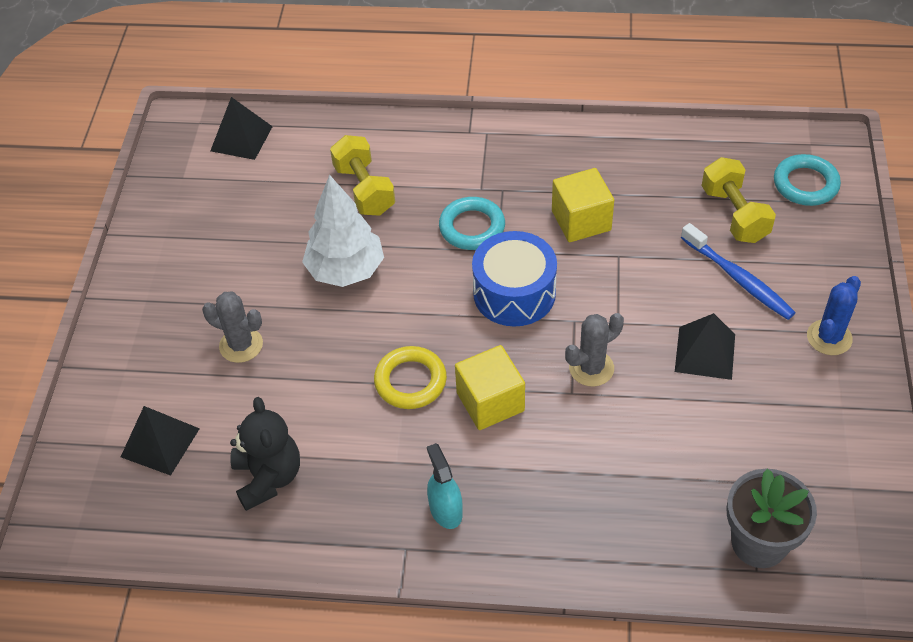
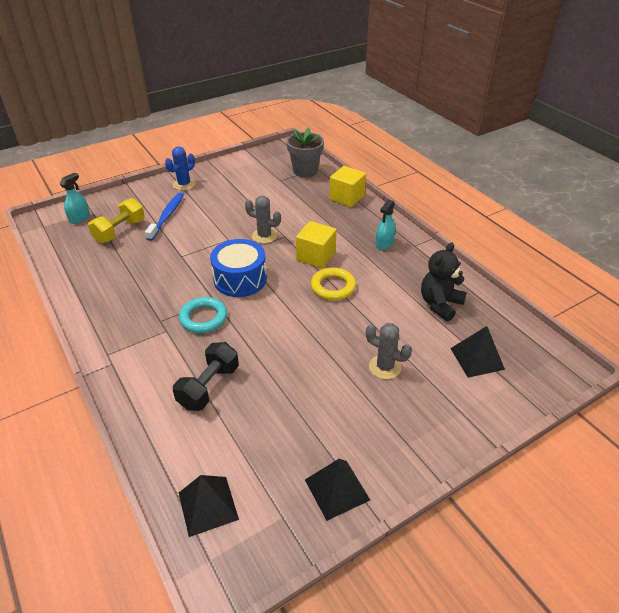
camera: 130 degrees left, 10 degrees down
(241, 345) = (384, 367): grey cactus -> grey cactus turned 45 degrees counterclockwise
(346, 270) = (286, 354): white tree -> none
(364, 189) = (209, 387): yellow dumbbell -> black dumbbell
(581, 220) = (164, 279): yellow cube -> yellow cube (347, 197)
(705, 352) = (223, 210): black pyramid -> black pyramid (337, 489)
(805, 184) = (79, 218): turquoise ring -> turquoise spray bottle
(829, 337) = (184, 184): blue cactus -> blue cactus turned 45 degrees counterclockwise

